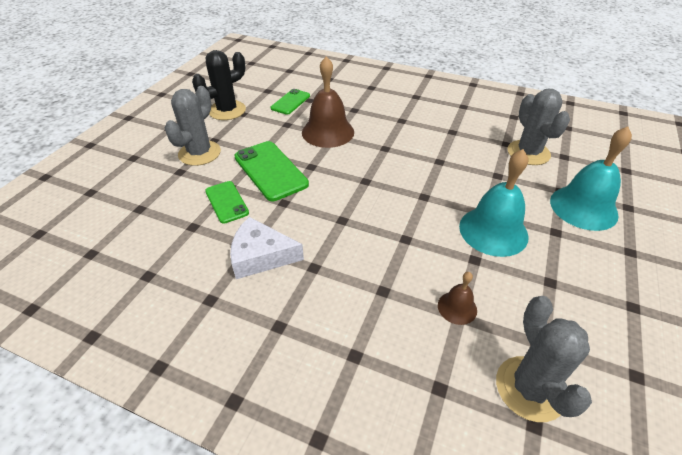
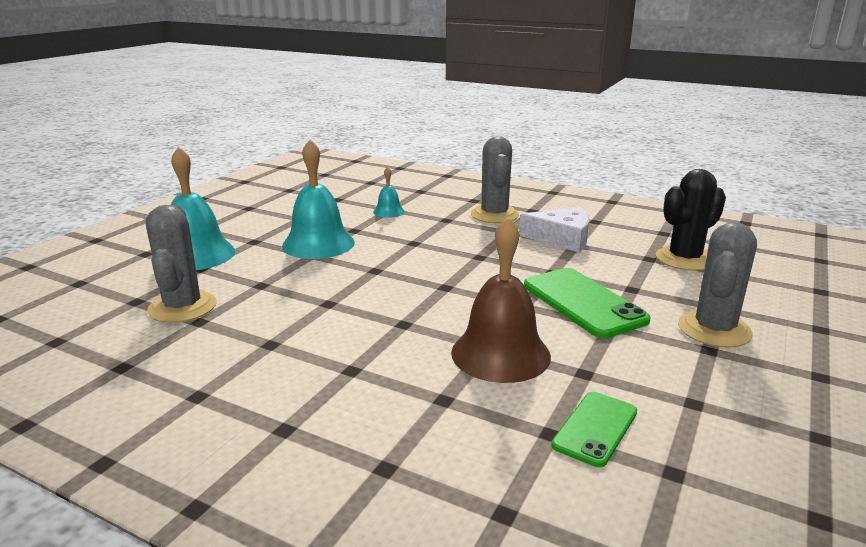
camera: 175 degrees left, 20 degrees down
(227, 110) = (735, 412): black cactus -> black cactus (684, 259)
(227, 202) = (624, 275): green phone -> none
(457, 307) = (388, 211): brown bell -> turquoise bell
(530, 388) = (362, 189): grey cactus -> grey cactus (494, 215)

